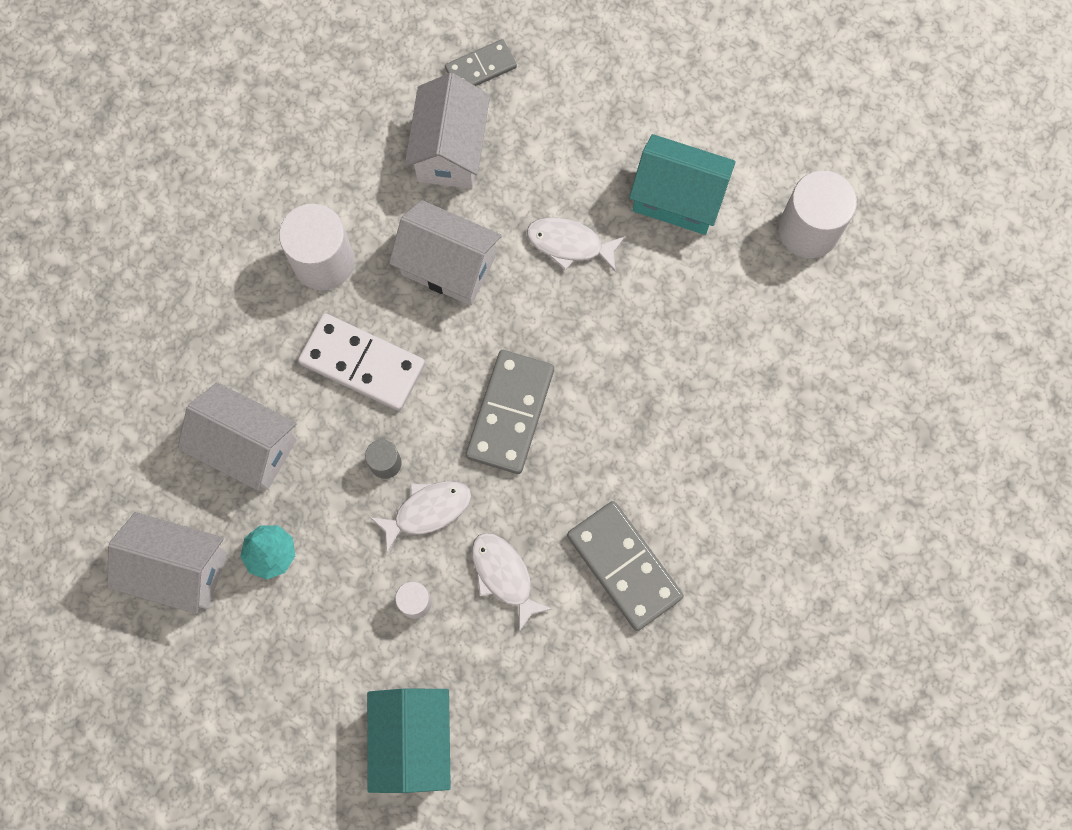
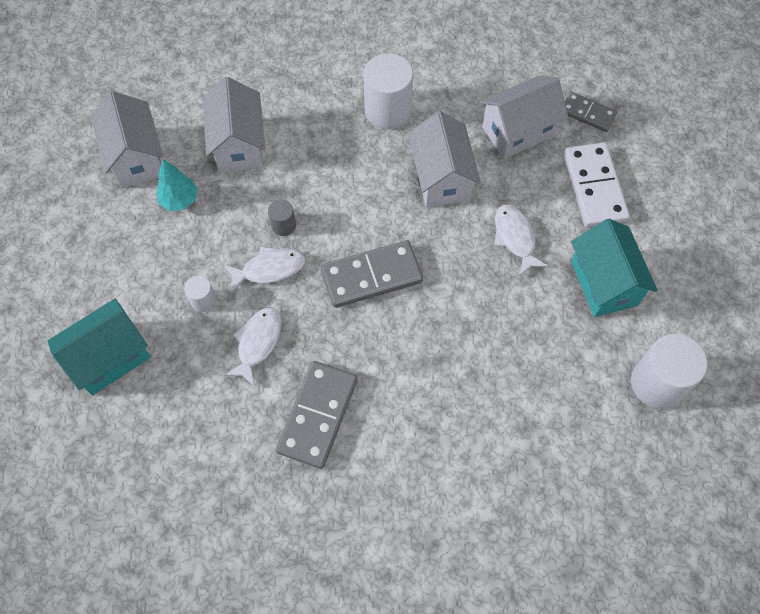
camera: 55 degrees right, 10 degrees down
(362, 363) = (339, 172): white domino -> white domino (594, 187)
(427, 511) = (269, 269): white fish -> white fish turned 45 degrees counterclockwise

